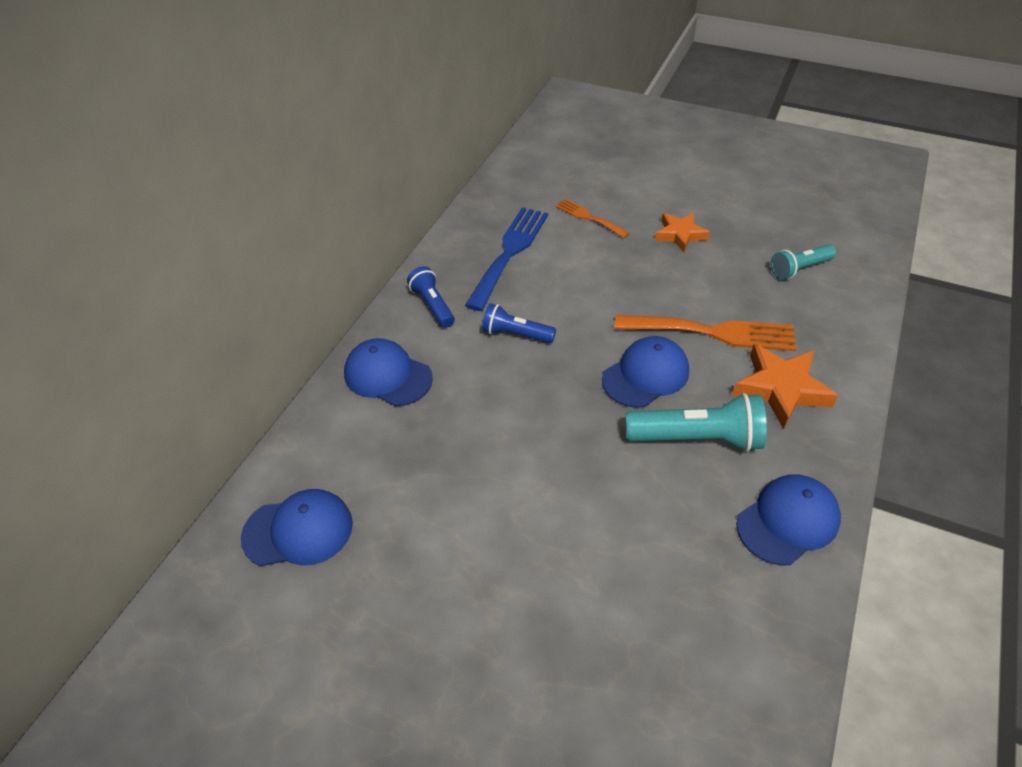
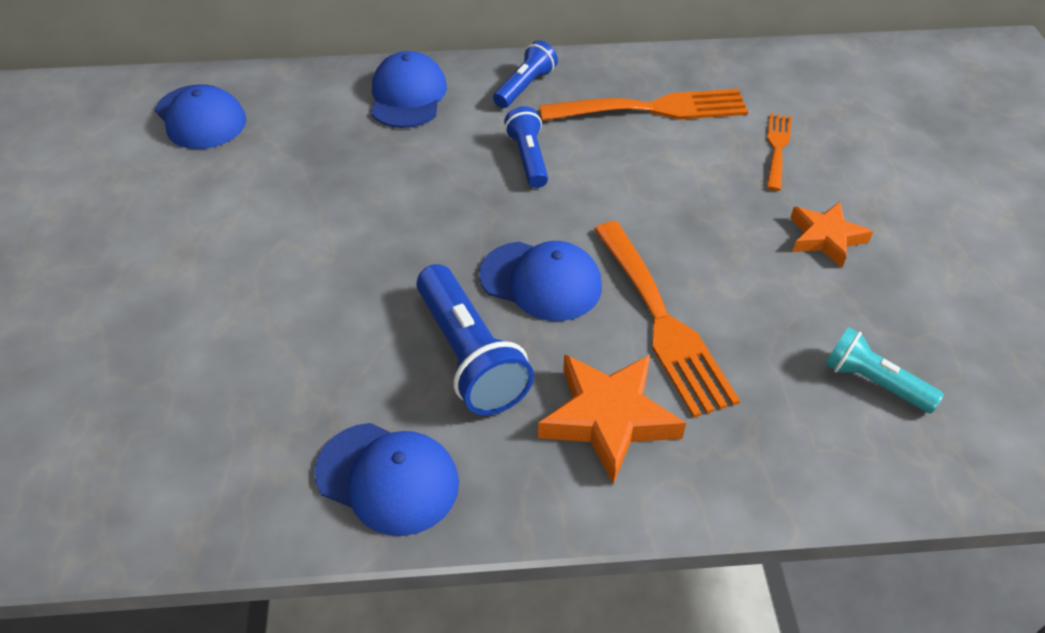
camera: 60 degrees right, 0 degrees up
(509, 253) = (653, 109): blue fork -> orange fork
(697, 438) = (470, 356): turquoise flashlight -> blue flashlight

